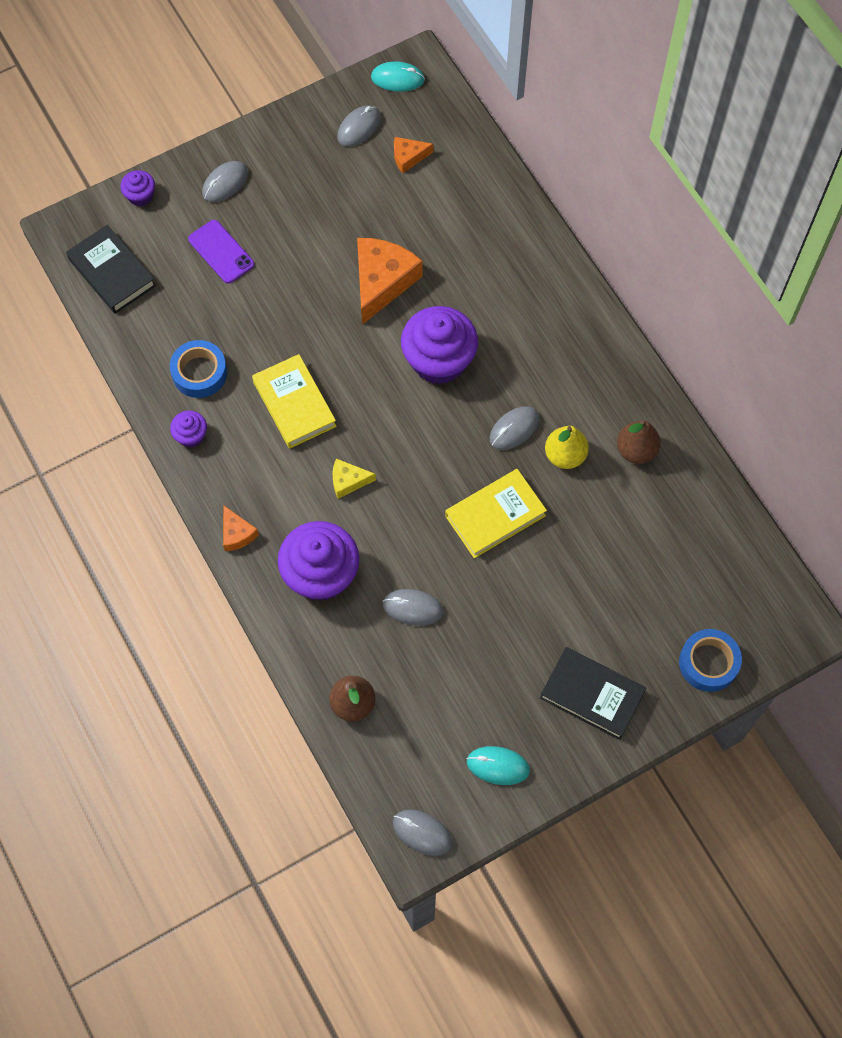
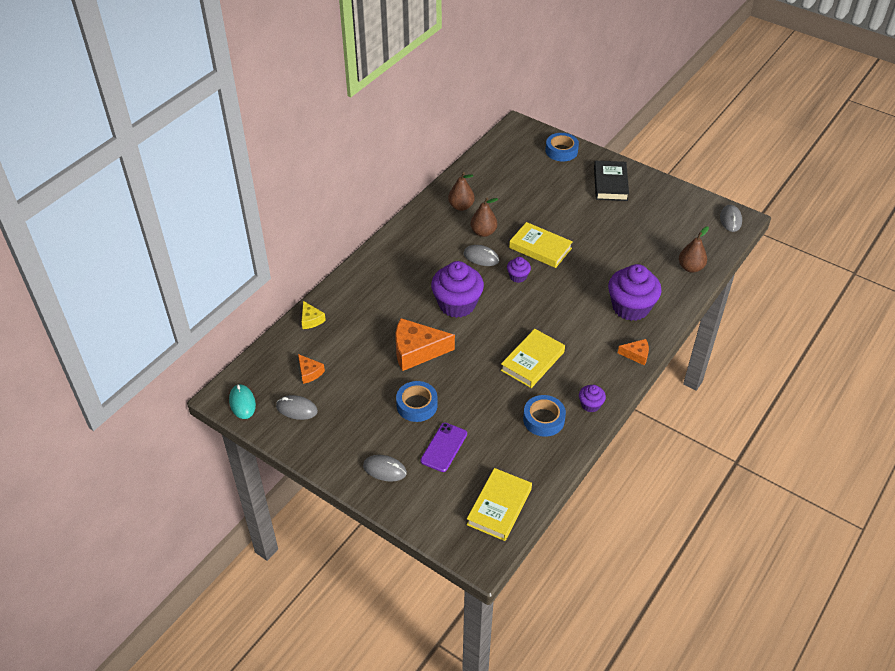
camera: 115 degrees left, 20 degrees down
(112, 272) = (499, 507): black book -> yellow book
(140, 196) = (424, 519): purple cupcake -> purple cupcake (518, 276)
(237, 534) = (636, 355): orange cheese -> orange cheese turned 60 degrees clockwise
(297, 248) = (417, 405): none -> blue tape
(348, 481) = (565, 316): yellow cheese -> yellow cheese (311, 320)
(413, 608) = (619, 262): grey mouse -> none
(498, 766) = (674, 204): turquoise mouse -> none
(565, 455) = (483, 232): yellow pear -> brown pear

